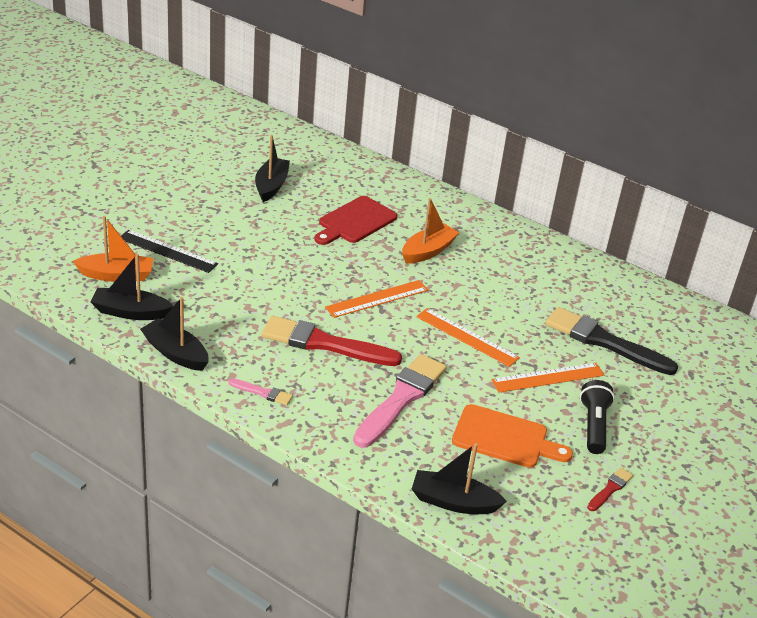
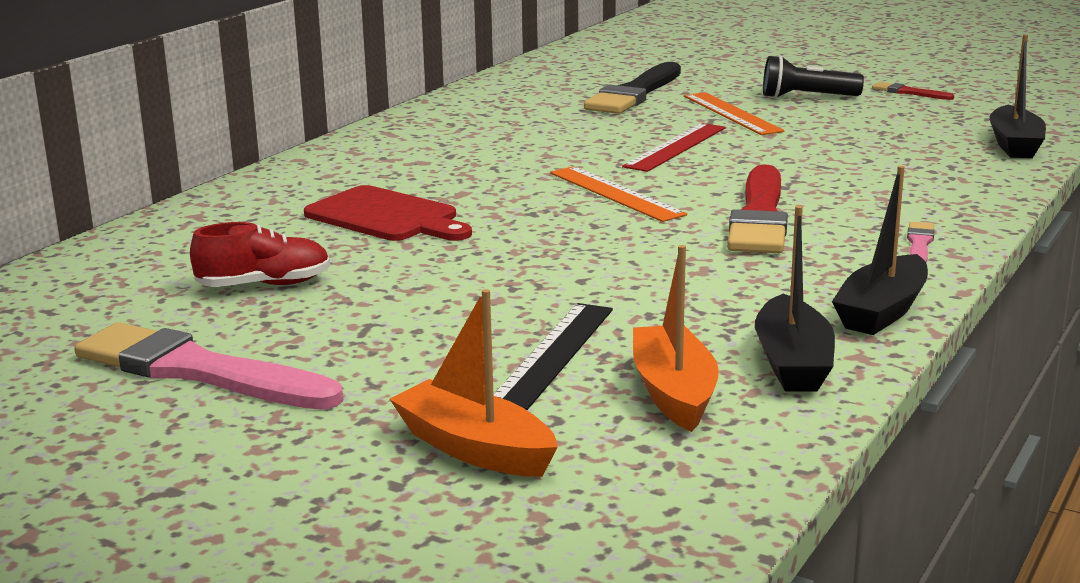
camera: 90 degrees left, 15 degrees down
(271, 186) = (264, 285): black boat -> red shoe
(401, 399) = (846, 172): pink brush -> pink brush (198, 371)
(428, 251) = (463, 171): orange boat -> orange boat (474, 448)
(467, 337) = (675, 147): orange ruler -> red ruler
(505, 438) = (871, 128): orange cutting board -> none

